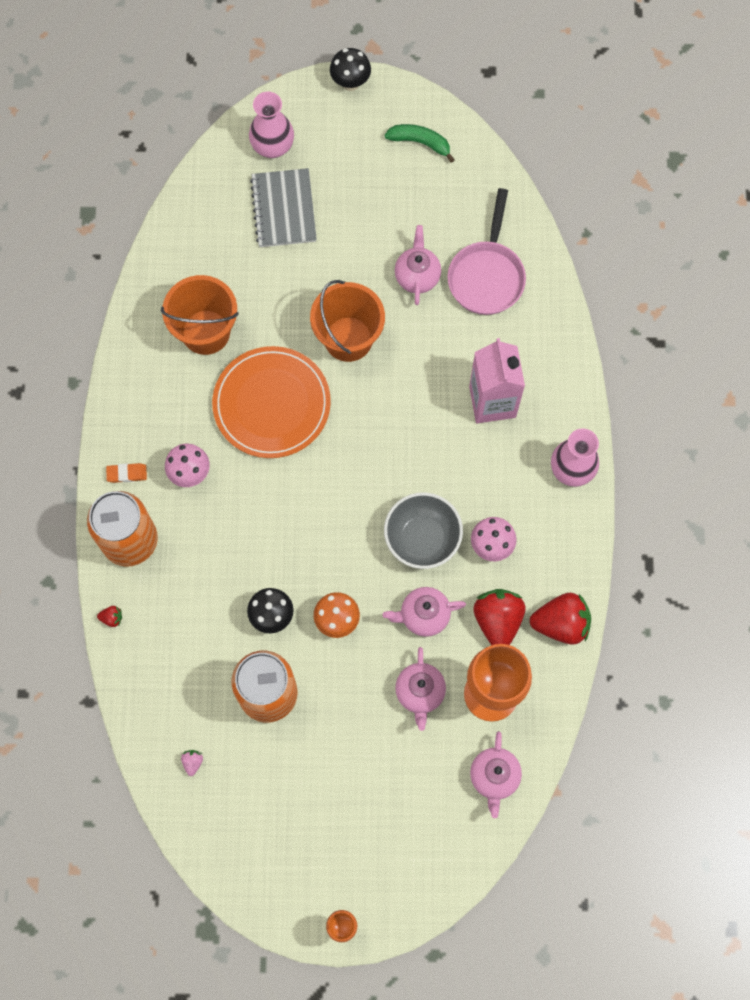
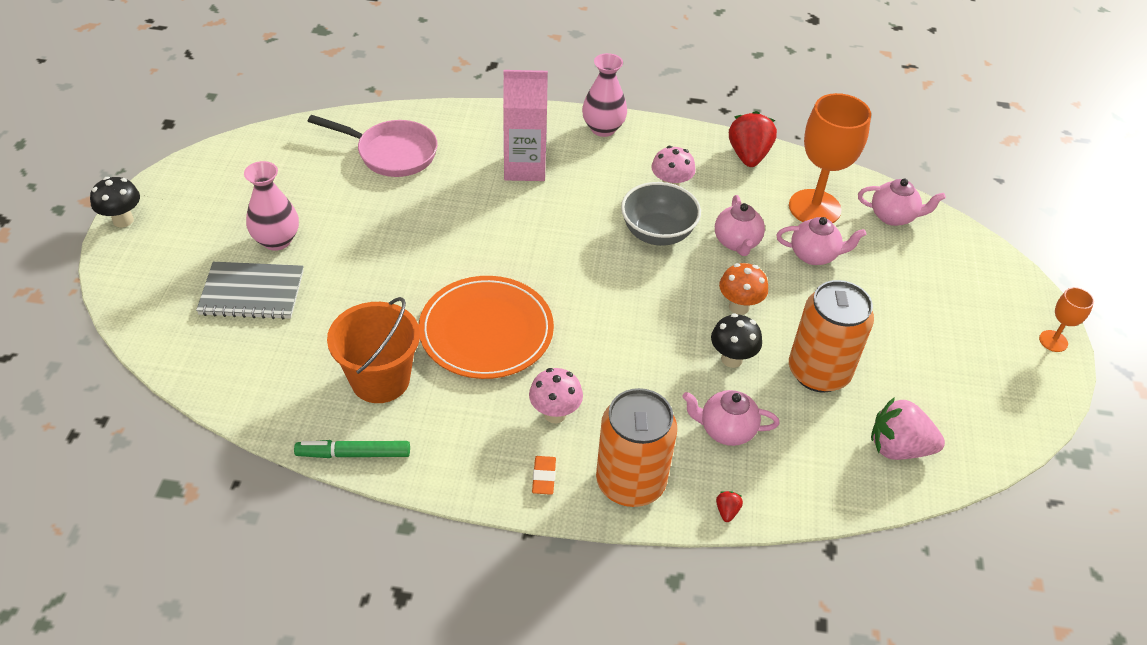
camera: 85 degrees left, 25 degrees down
(131, 330) = (353, 454): none -> green marker
(193, 762) = (898, 448): pink strawberry -> pink strawberry, size x2.41
(273, 146) = (168, 293): pink vase -> pink vase (277, 240)
(348, 339) = (427, 259): orange bucket -> none
(417, 276) = (374, 200): pink teapot -> pink teapot (726, 430)
(420, 142) = (223, 178): green banana -> none
(497, 620) = (744, 194): red strawberry -> none

